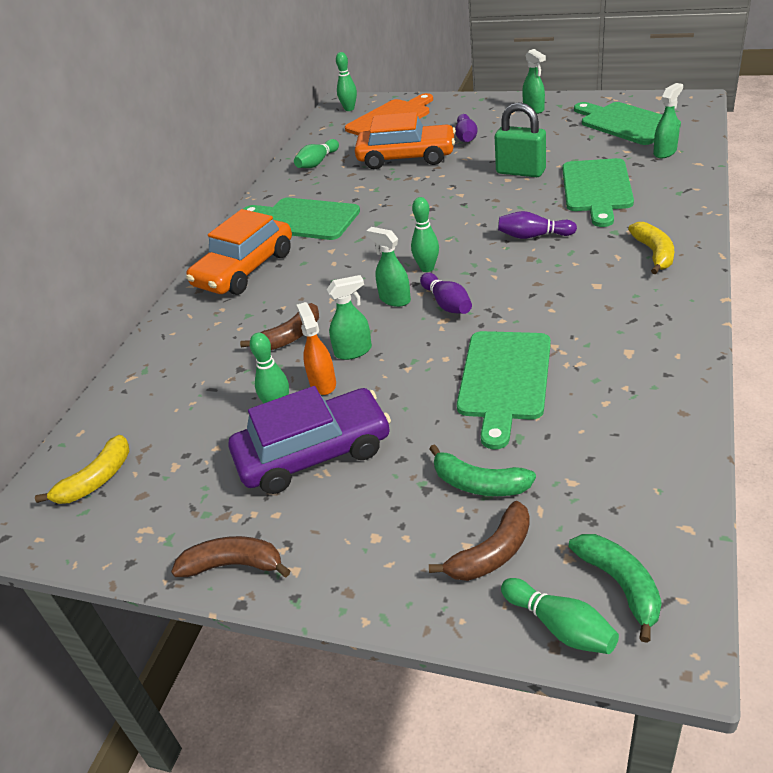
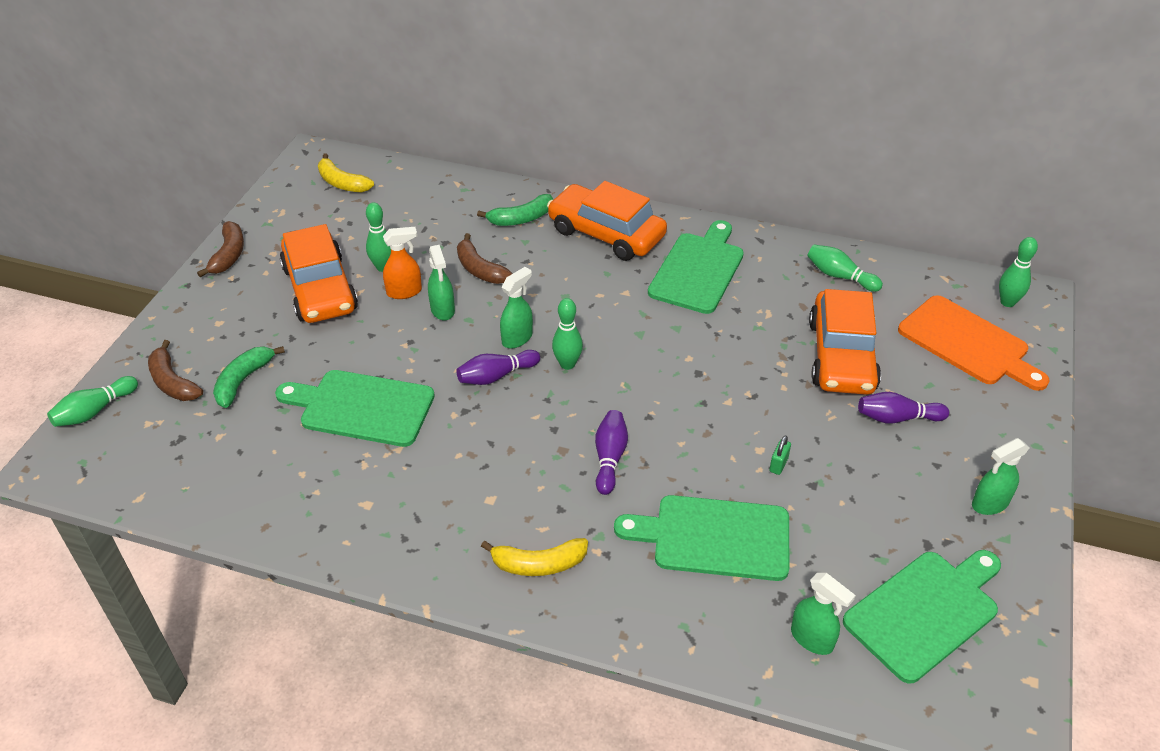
camera: 85 degrees right, 5 degrees up
(313, 453) = (320, 289): purple car -> orange car
(520, 172) = (778, 465): green padlock -> green padlock, size x0.41
(620, 585) = (110, 448): green banana -> green banana (521, 219)

